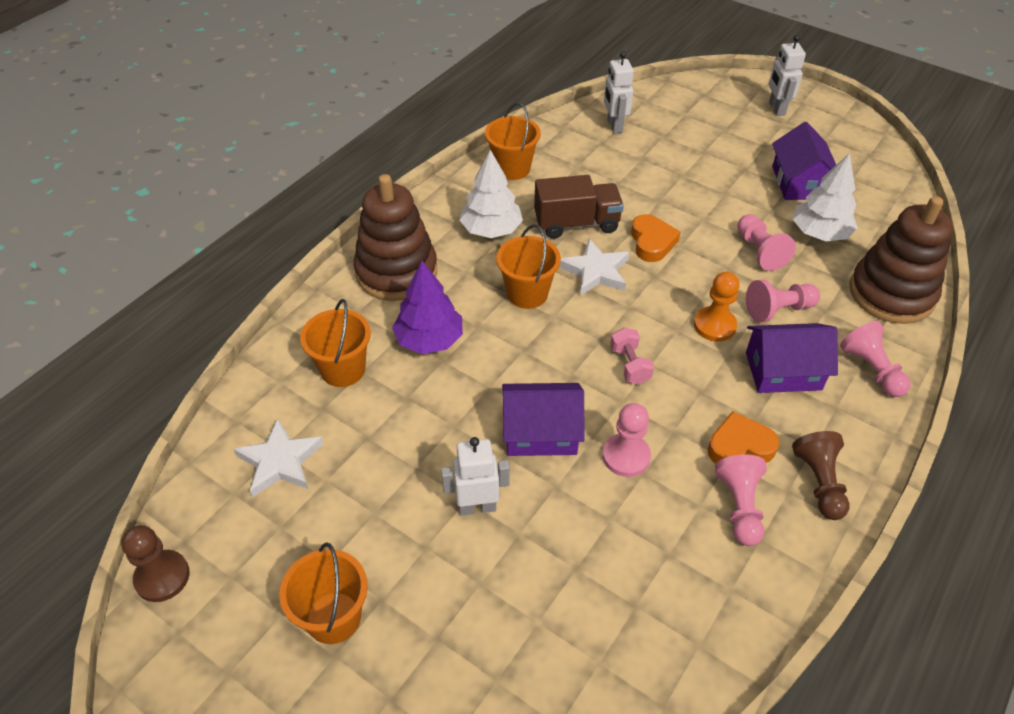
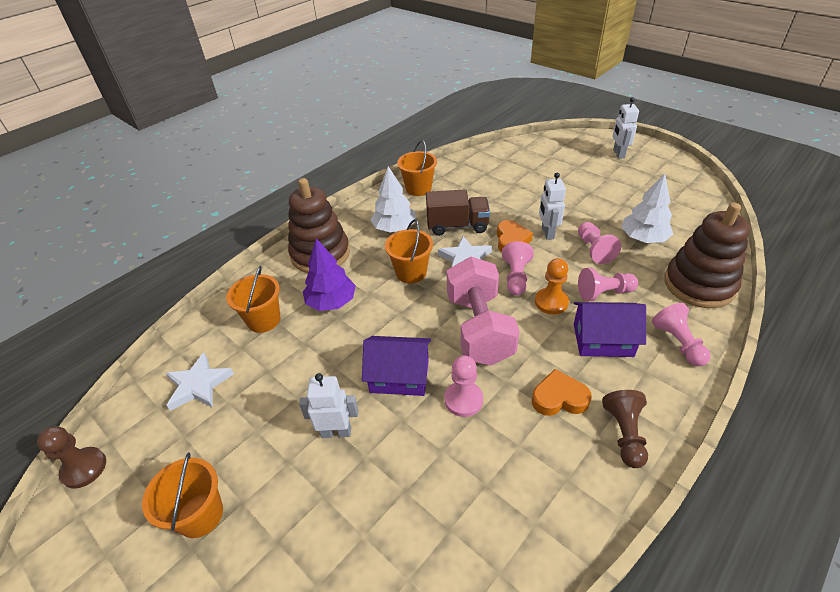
camera: 10 degrees right, 5 degrees down
(614, 126) = (497, 163): white robot -> white robot (547, 233)
(630, 365) = (479, 328): pink dumbbell -> pink dumbbell, size x2.38
(739, 507) = (552, 449): pink pawn -> pink pawn (516, 277)
(799, 182) = (631, 203): purple house -> none

